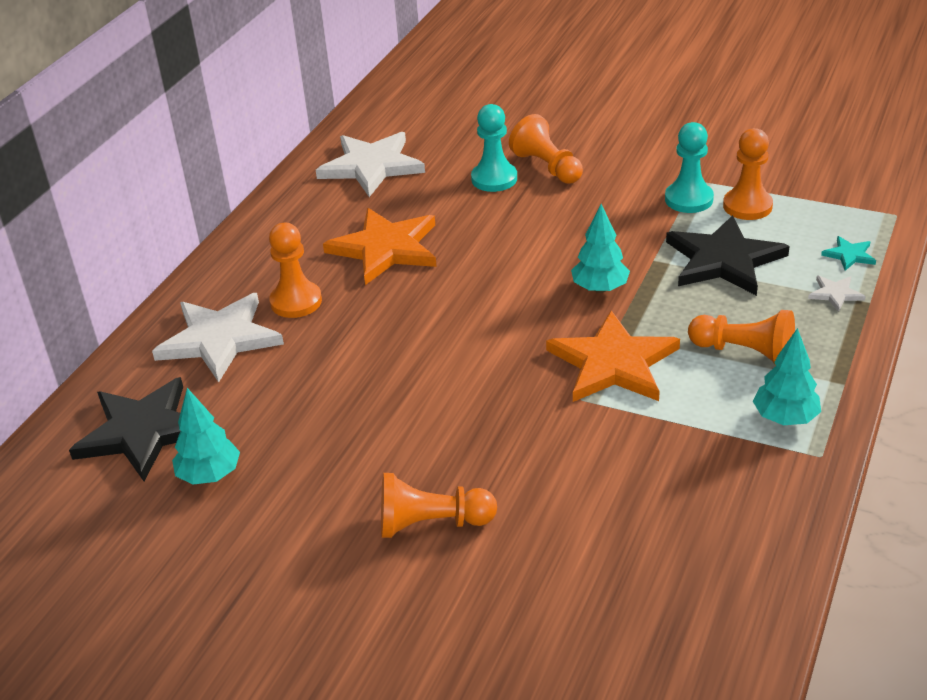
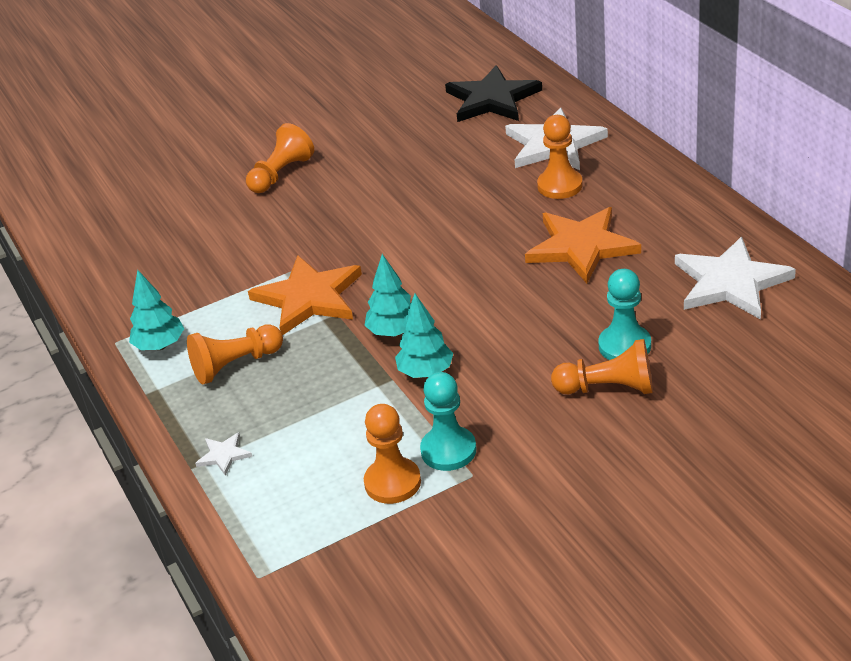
camera: 130 degrees right, 0 degrees up
(210, 475) = (421, 113): turquoise tree -> turquoise tree (425, 372)
(723, 260) = (342, 418): black star -> none
(849, 255) = (252, 499): turquoise star -> none

